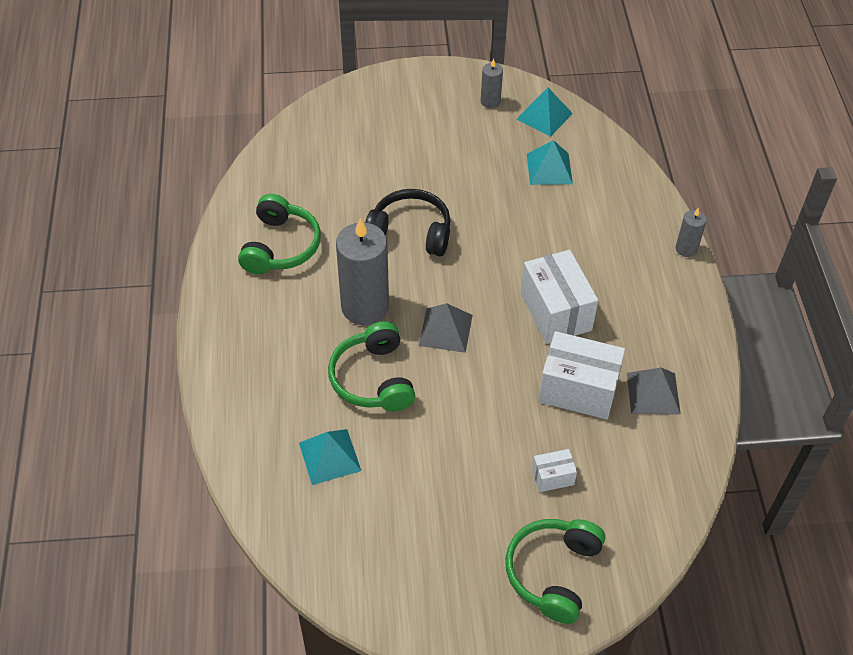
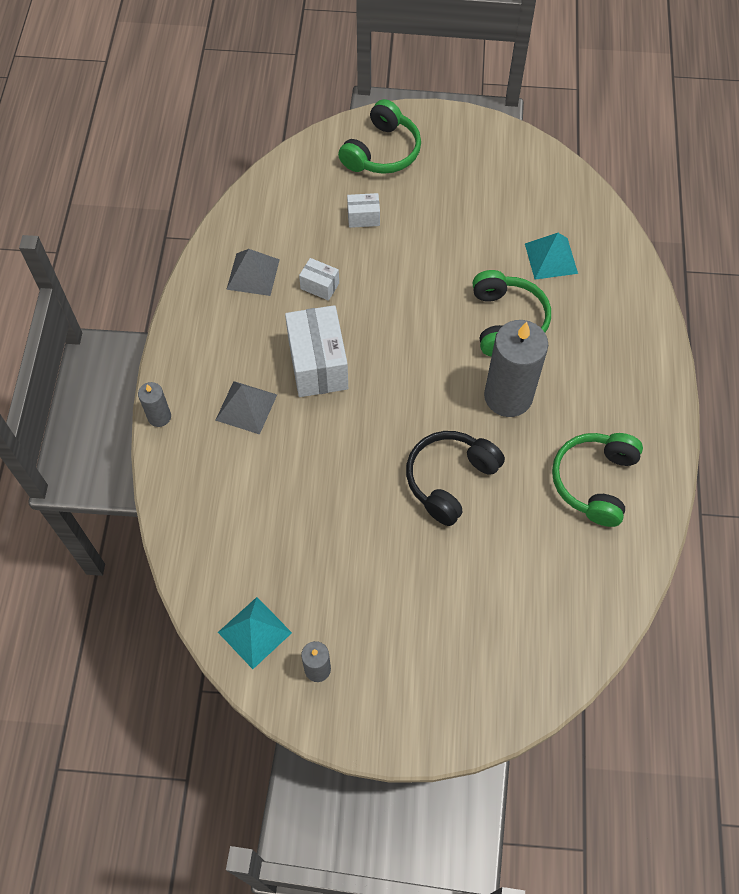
camera: 170 degrees left, 10 degrees up
(410, 232) = (449, 479): black headphones -> black headphones turned 105 degrees clockwise
(445, 330) = (430, 360): grey pyramid -> grey pyramid (246, 407)
(549, 168) = (273, 546): turquoise pyramid -> none
(578, 390) = (319, 286): white box -> white box, size x0.49

